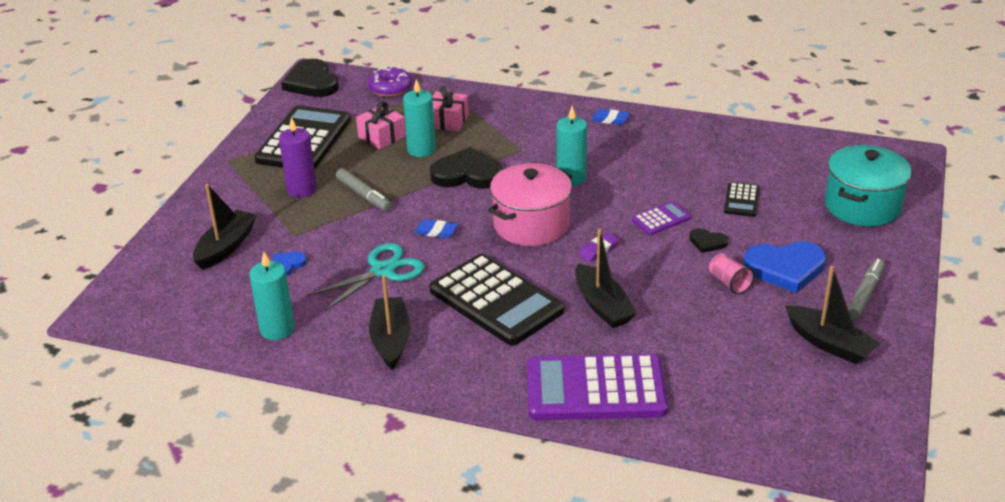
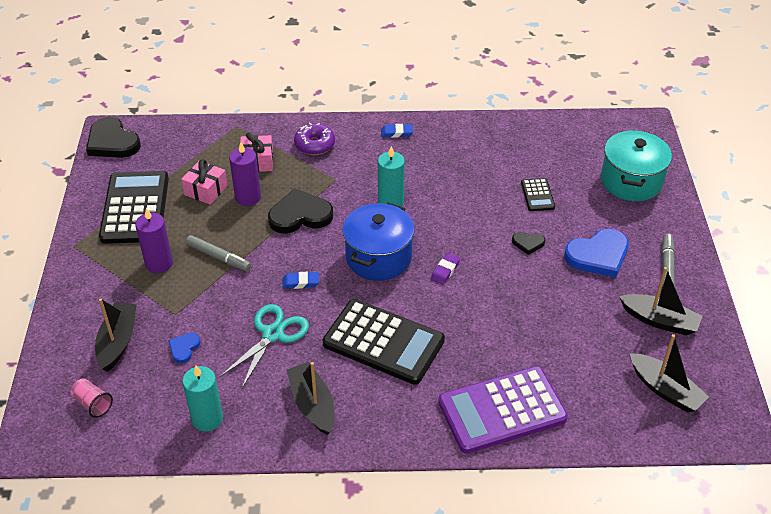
camera: 20 degrees left, 10 degrees up
(390, 89) = (189, 135): purple donut -> purple donut (314, 145)
(421, 150) = (248, 197): turquoise candle -> purple candle
(531, 225) = (378, 257): pink pot -> blue pot
(602, 306) = (472, 326): black boat -> black boat (665, 390)
(661, 219) = (482, 228): purple calculator -> none
(729, 282) = (561, 279): pink cup -> pink cup (93, 404)

